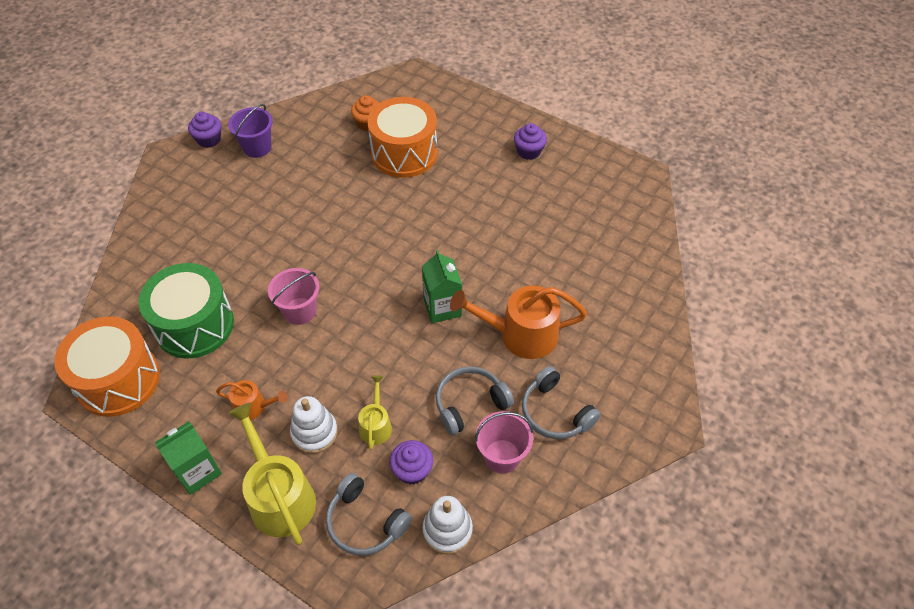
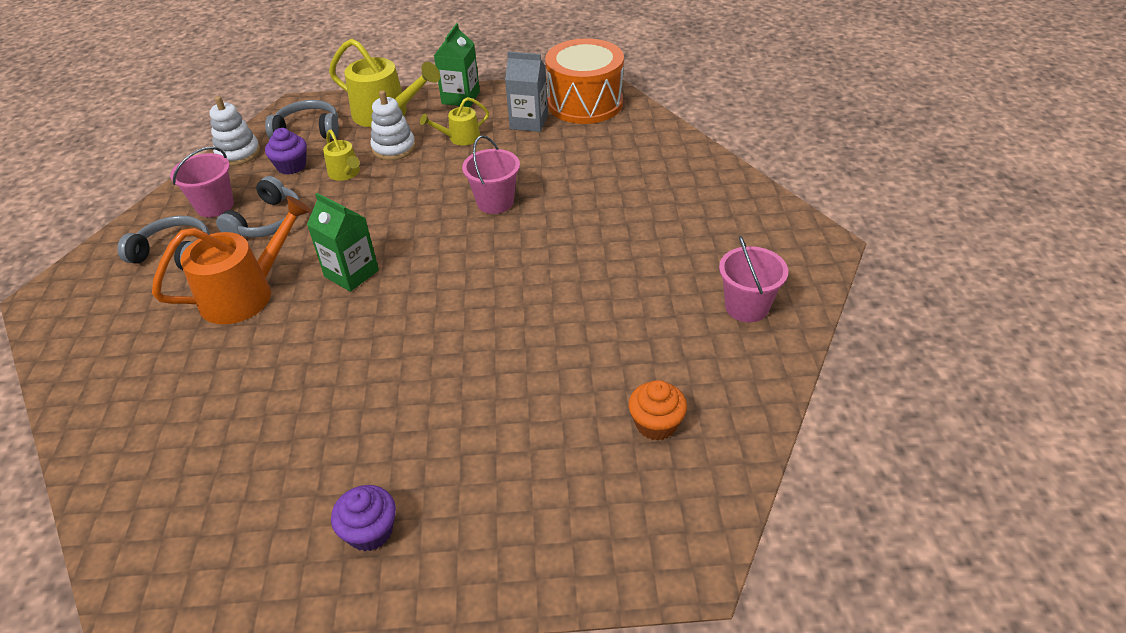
camera: 145 degrees right, 10 degrees down
(185, 387) = (529, 122): none -> grey carton
(194, 325) = (575, 151): green drum -> none
(209, 139) = (812, 283): purple cupcake -> none
(253, 406) = (460, 138): orange watering can -> yellow watering can
(257, 147) = (746, 307): purple bucket -> pink bucket
(404, 153) = (558, 411): orange drum -> none

